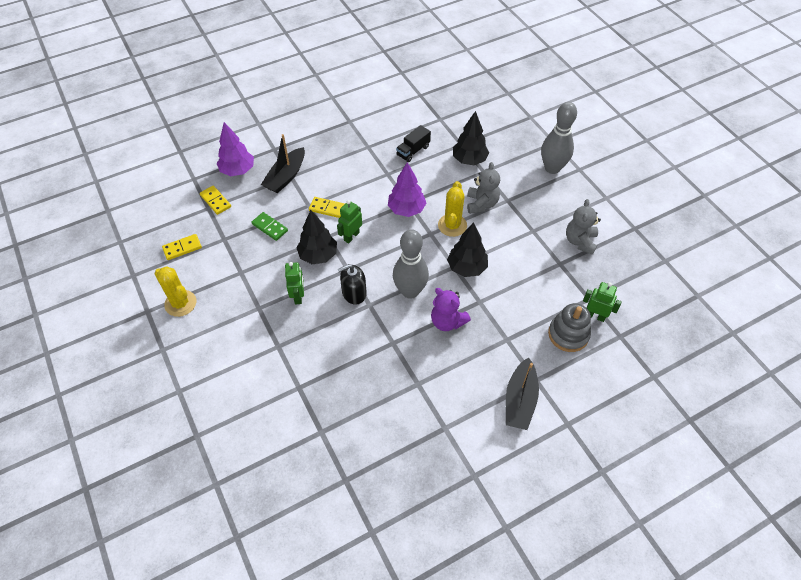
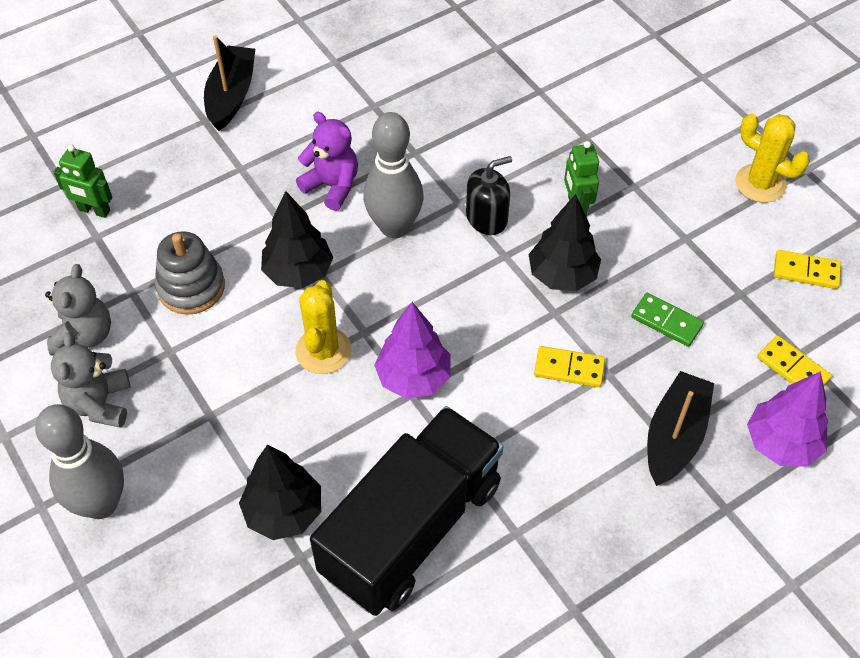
camera: 175 degrees right, 0 degrees up
(182, 248) = (806, 271): yellow domino -> yellow domino turned 45 degrees clockwise
(351, 236) = (511, 315): green robot -> none
(413, 151) = (411, 528): black truck -> black truck, size x2.43
(481, 204) = (264, 402): grey teddy bear -> grey teddy bear (100, 403)
(568, 334) = (144, 181): grey stacking toy -> grey stacking toy (191, 287)

